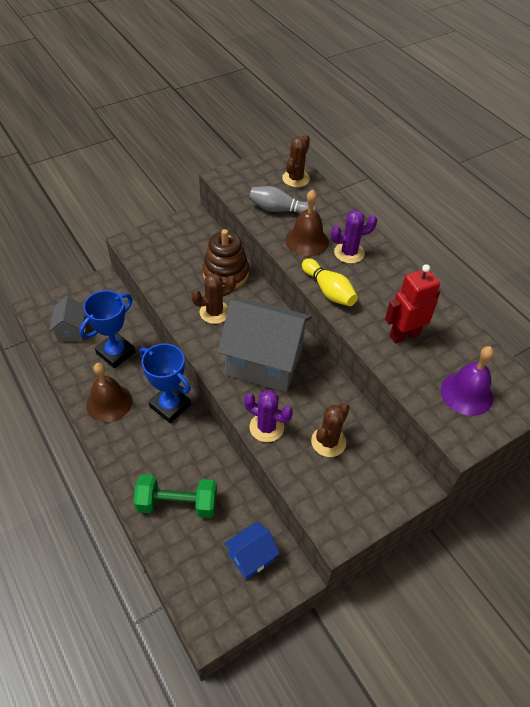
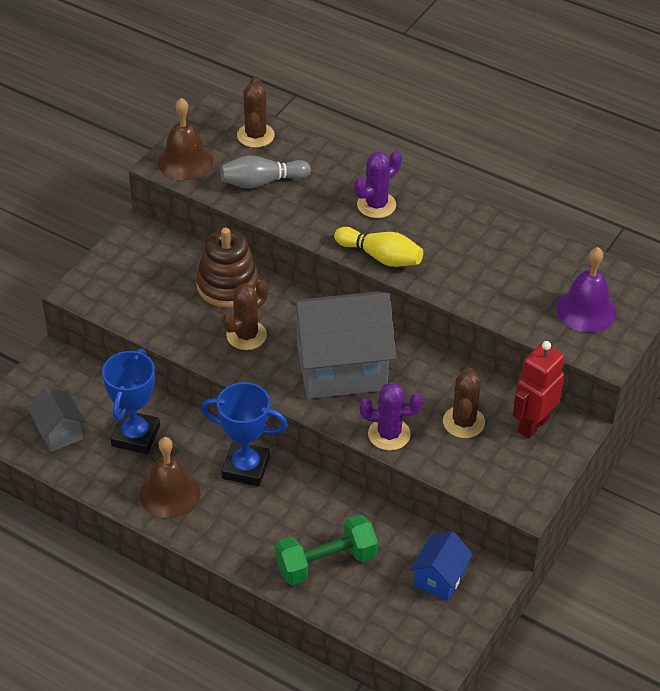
camera: 25 degrees left, 5 degrees down
(307, 241) = (319, 208): brown bell -> brown bell (185, 161)
(404, 335) = (490, 274): red robot -> red robot (533, 424)

